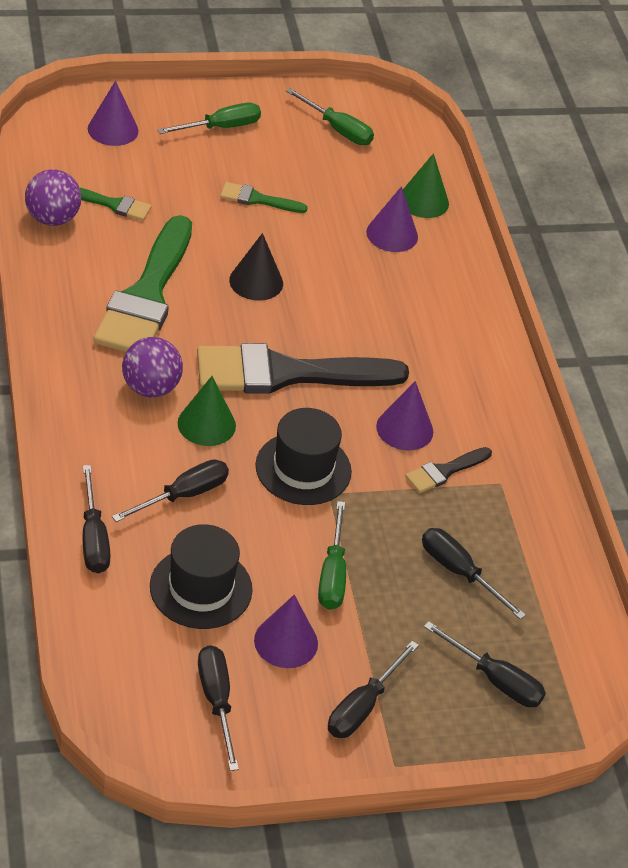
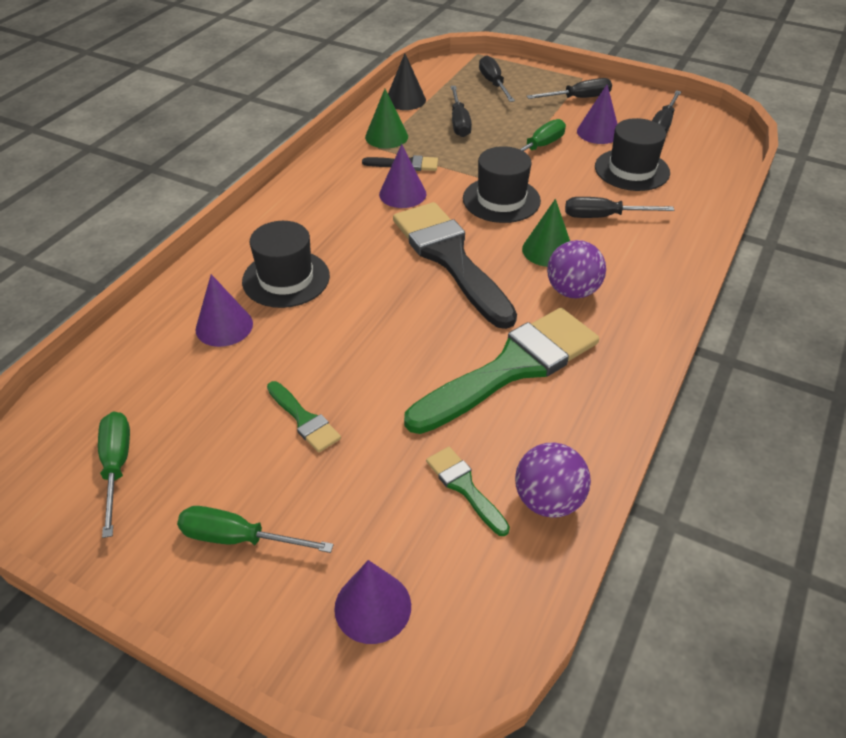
camera: 135 degrees left, 0 degrees up
(93, 538) = (689, 217): black screwdriver -> none
(256, 281) = (397, 337): black cone -> black cone (405, 100)
(286, 374) = (450, 258): black brush -> black brush turned 150 degrees counterclockwise
(397, 291) = (286, 279): none -> black hat
(423, 201) = (151, 344): green cone -> green cone (386, 136)

